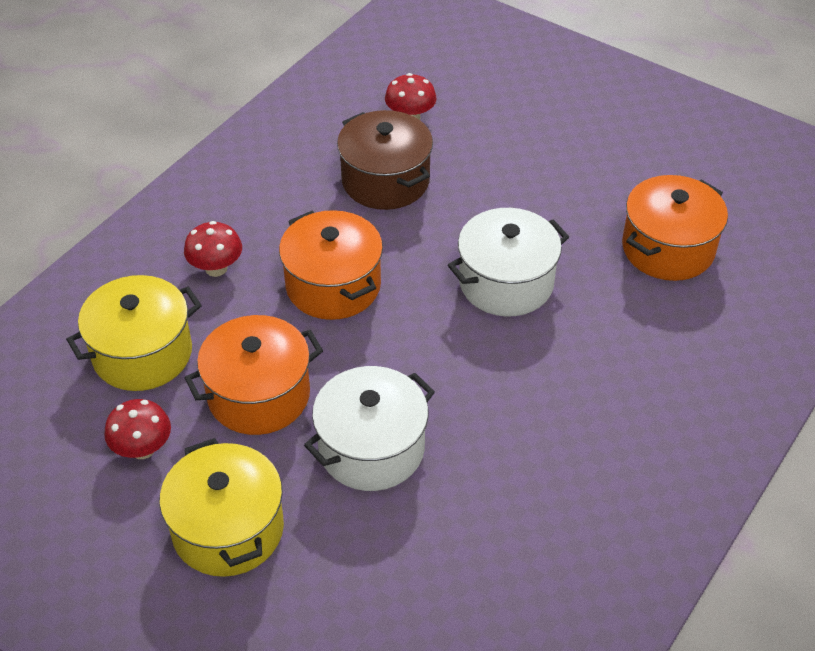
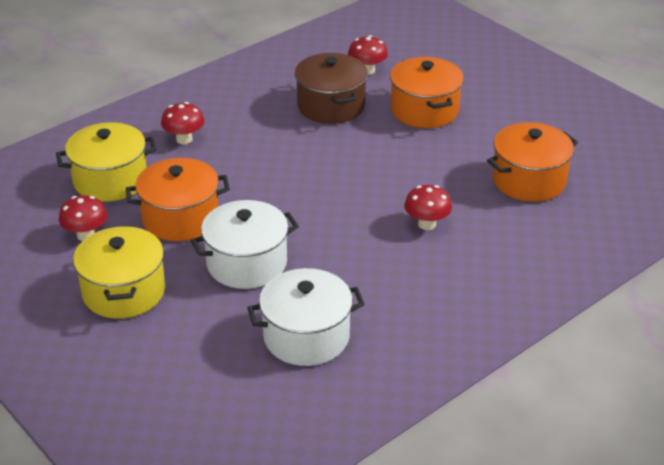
camera: 15 degrees right, 10 degrees down
(333, 285) = (263, 163): orange pot -> orange pot (424, 110)
(506, 283) = (393, 181): white pot -> white pot (306, 336)
(572, 339) = (427, 224): none -> red mushroom

